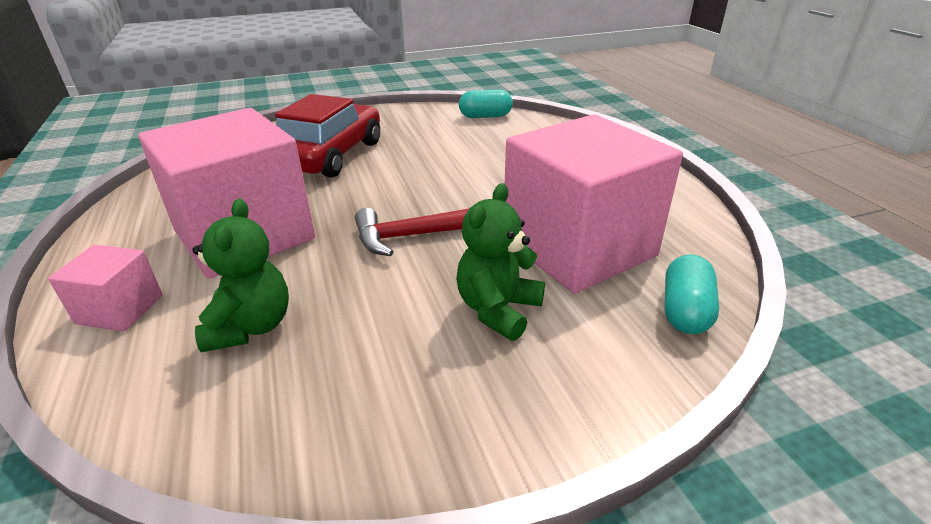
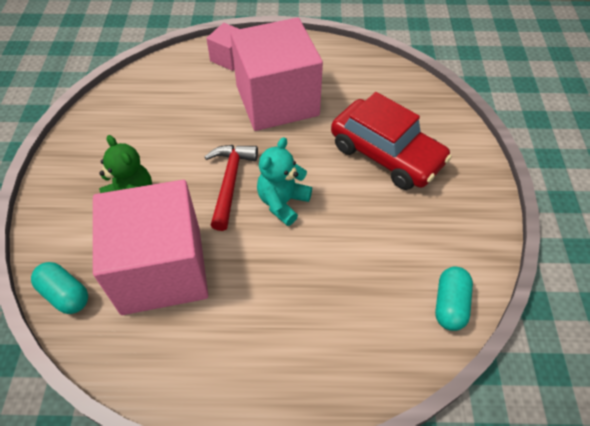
camera: 110 degrees right, 20 degrees up
(251, 327) = (186, 101): green teddy bear -> none
(428, 196) = (283, 202): none -> turquoise teddy bear

